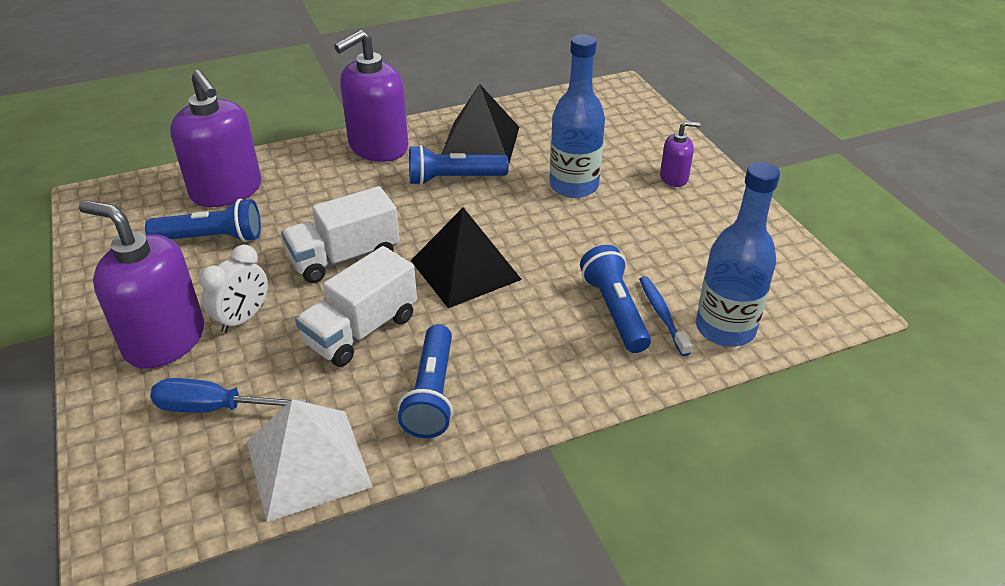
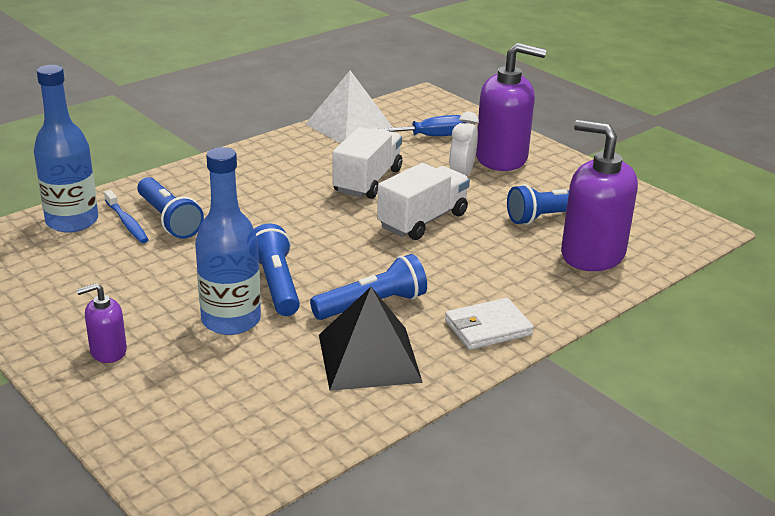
camera: 160 degrees right, 10 degrees down
(378, 147) = (488, 328): purple soap dispenser -> white wallet
(432, 394) = (293, 159): blue flashlight -> blue flashlight (276, 284)
(465, 269) = (310, 228): black pyramid -> none

